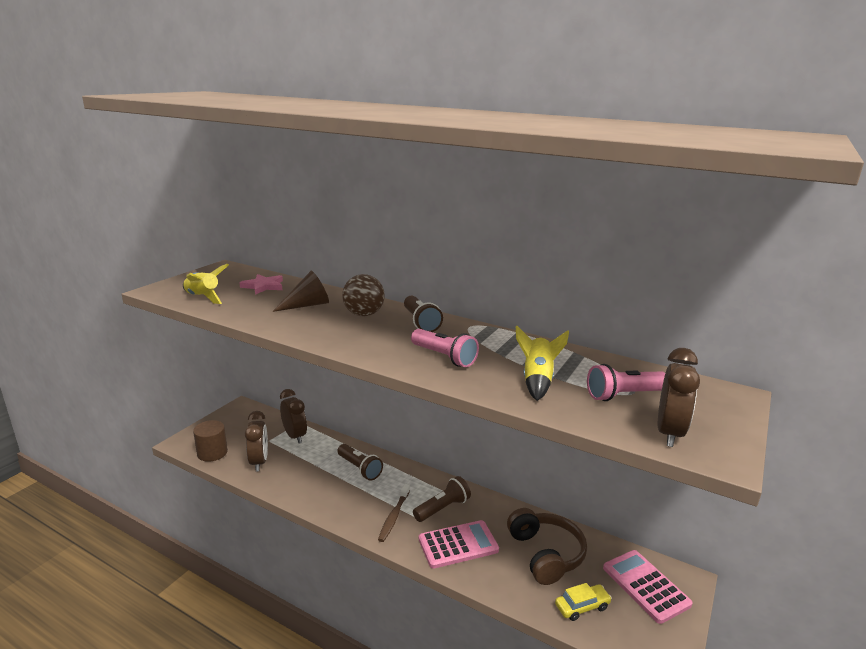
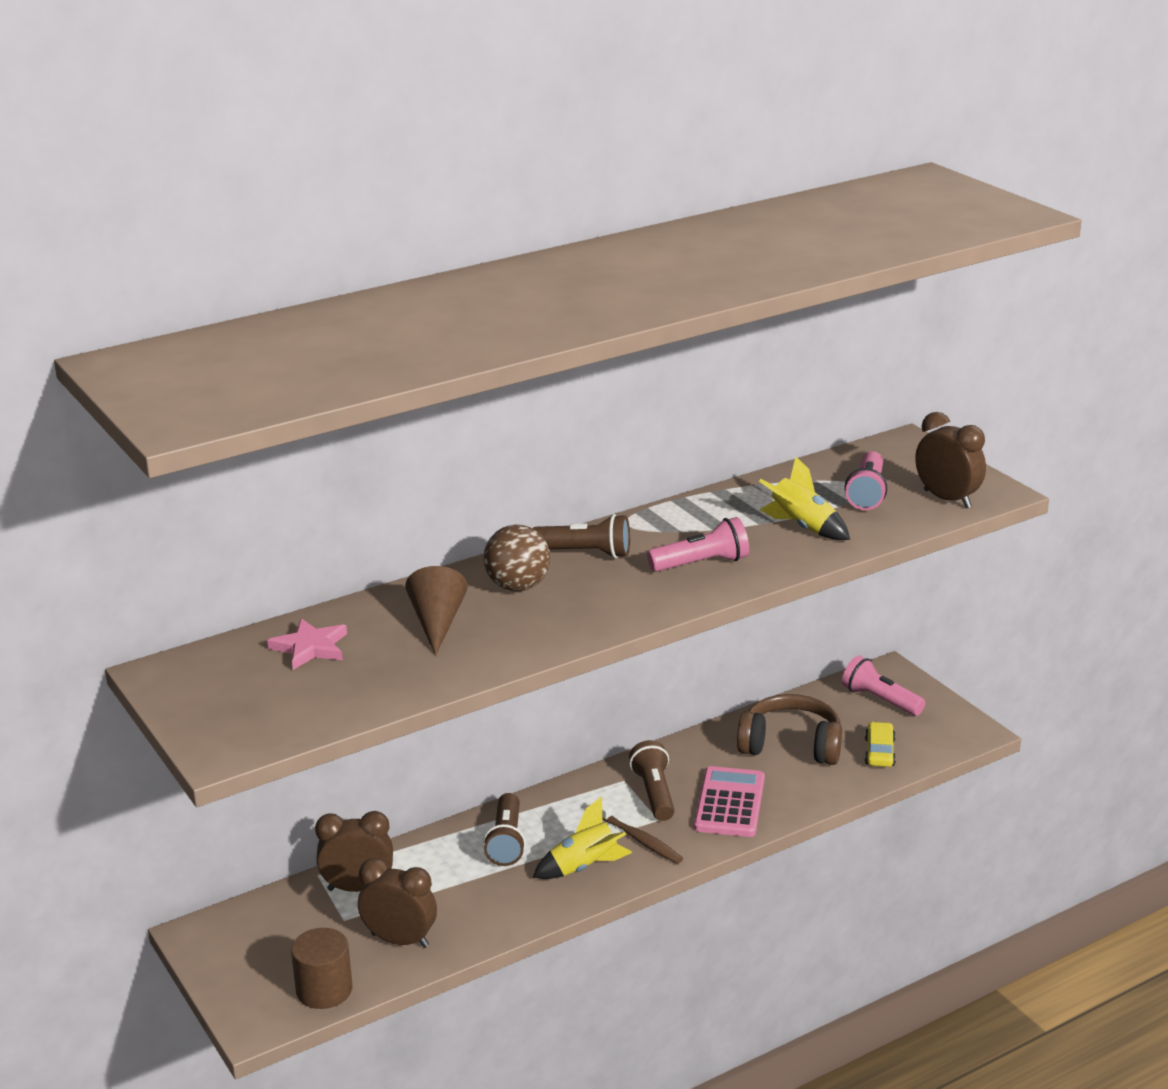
camera: 60 degrees left, 5 degrees up
(203, 297) = (309, 709): yellow rocket -> yellow rocket (584, 867)
(359, 468) = (506, 842): brown flashlight -> brown flashlight turned 105 degrees clockwise
(645, 586) = (880, 700): pink calculator -> pink flashlight

